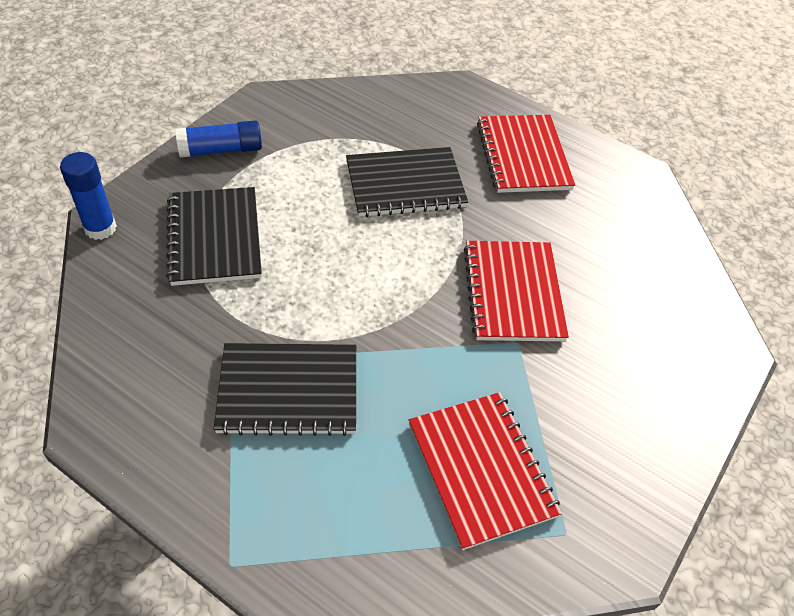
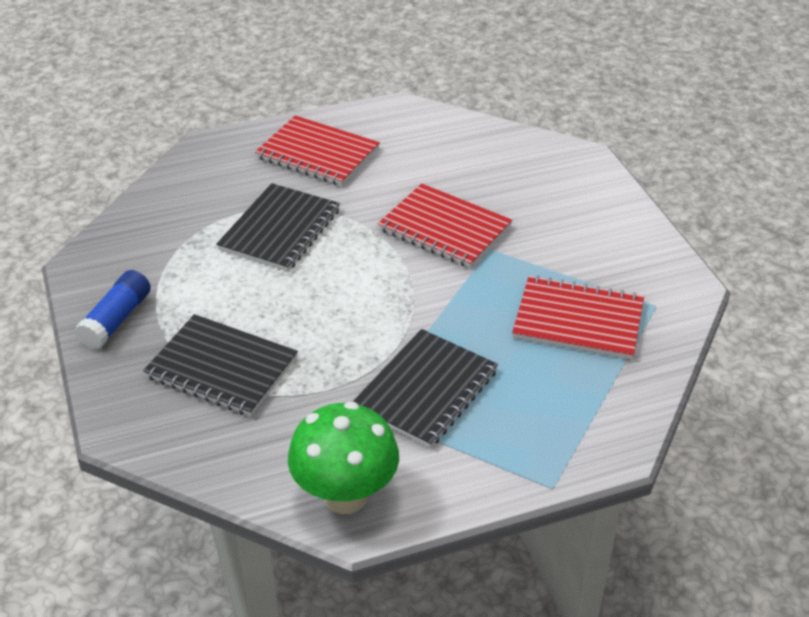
camera: 50 degrees left, 10 degrees down
(100, 228) = (130, 439): blue glue stick -> none
(120, 400) = (345, 496): none -> green mushroom

